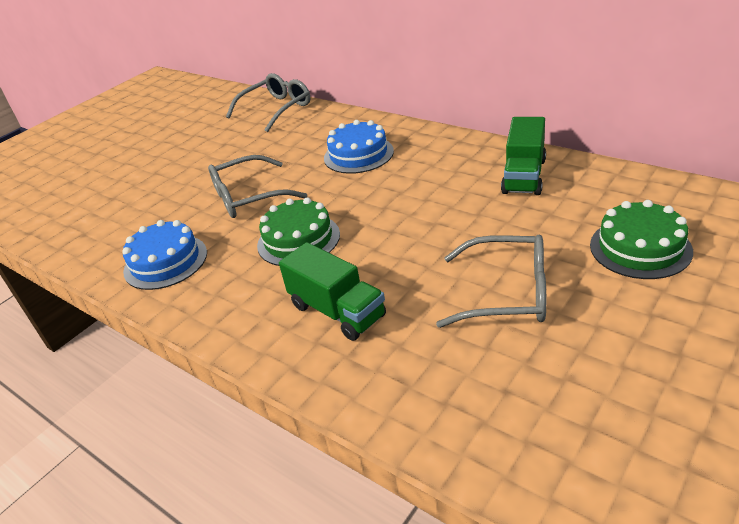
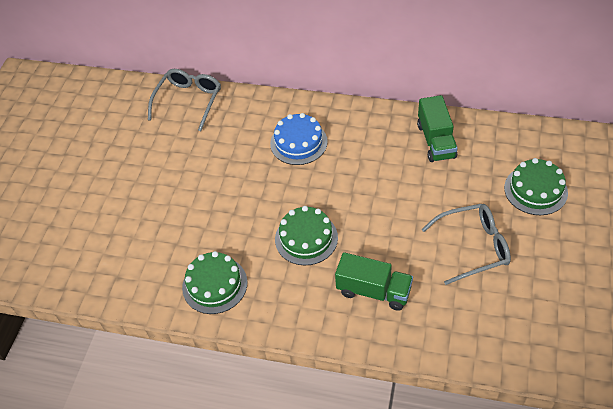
camera: 25 degrees left, 15 degrees up
(165, 262) = (214, 285): blue cake -> green cake
(247, 197) = (235, 207): grey glasses -> none

